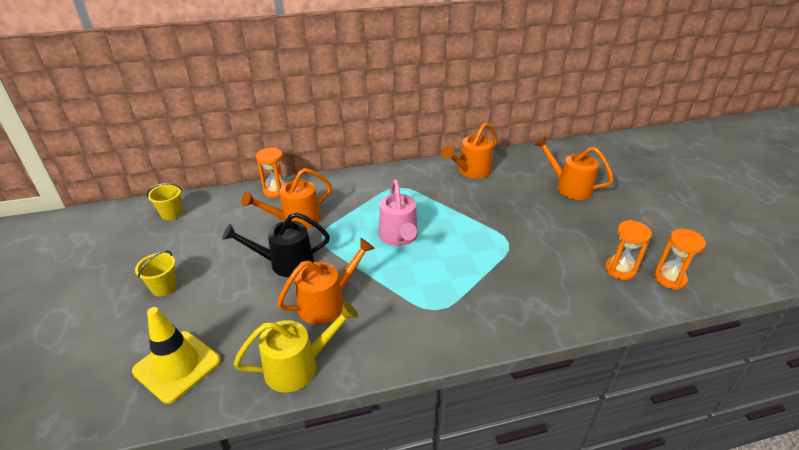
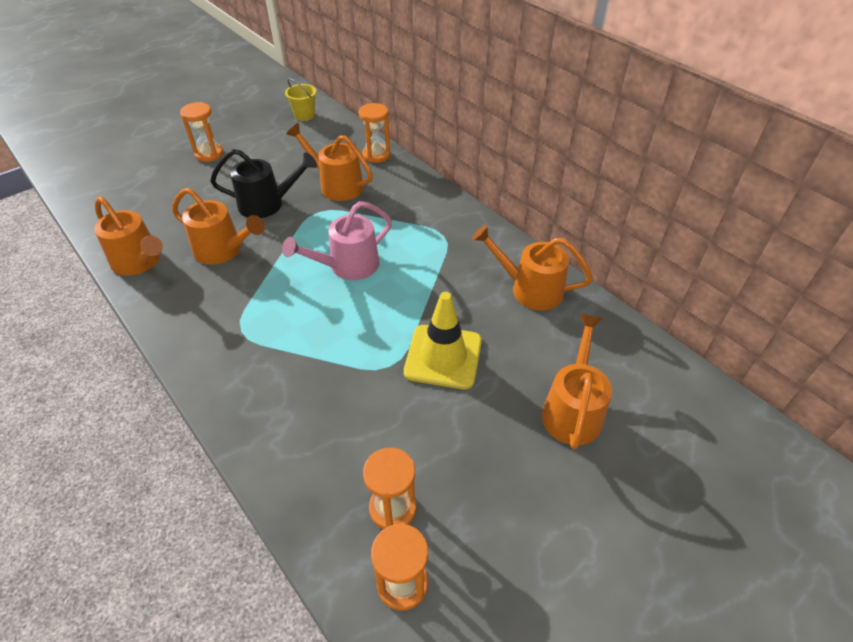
camera: 65 degrees right, 10 degrees up
(164, 287) = (209, 154): yellow bucket -> orange hourglass
(177, 366) = (126, 198): yellow traffic cone -> yellow traffic cone (443, 356)
(285, 263) = (268, 204): black watering can -> black watering can turned 120 degrees clockwise
(299, 366) = (140, 262): yellow watering can -> orange watering can

